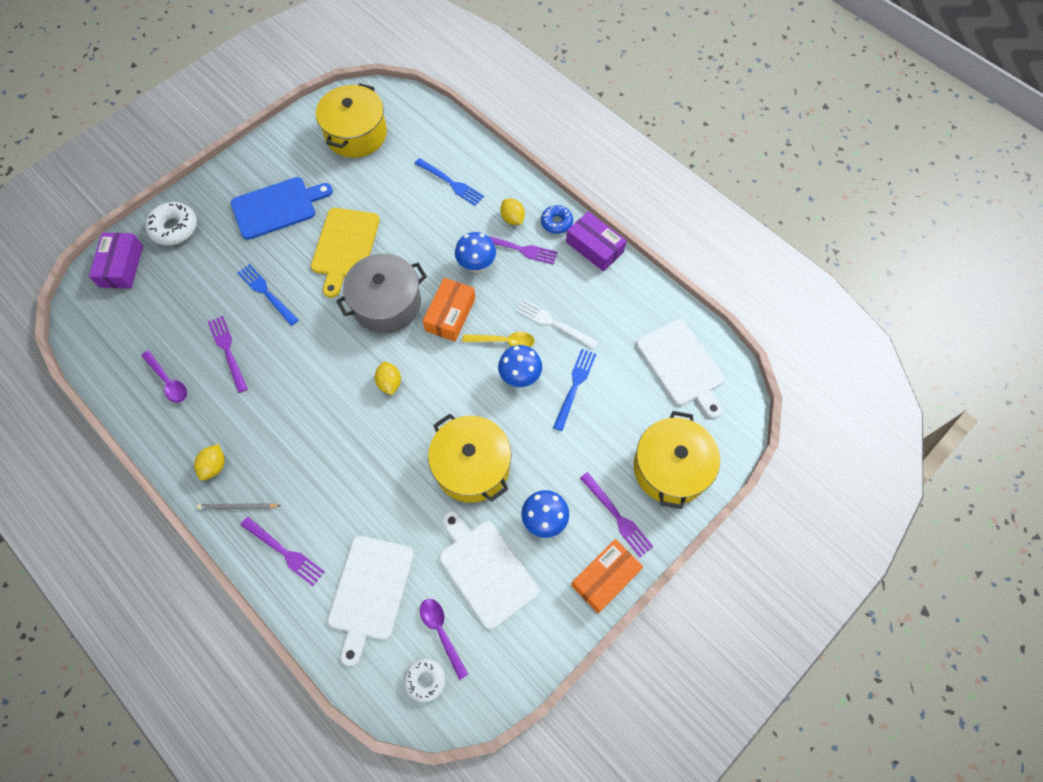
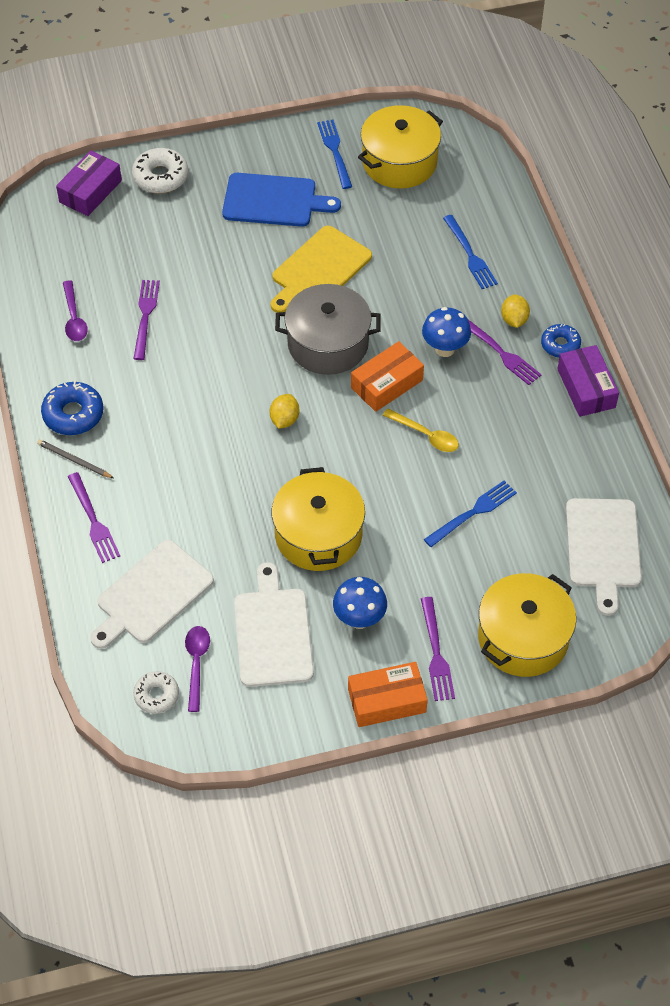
camera: 30 degrees right, 10 degrees down
(214, 466) = (73, 414): yellow lemon -> blue donut
(266, 293) = (214, 278): blue fork -> blue fork (334, 151)
(520, 377) = (421, 477): blue mushroom -> none
(553, 323) = (490, 442): white fork -> none

